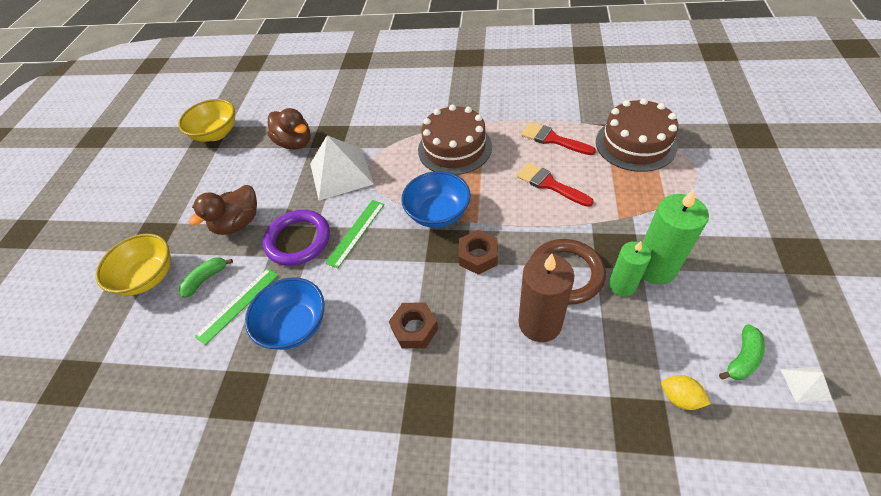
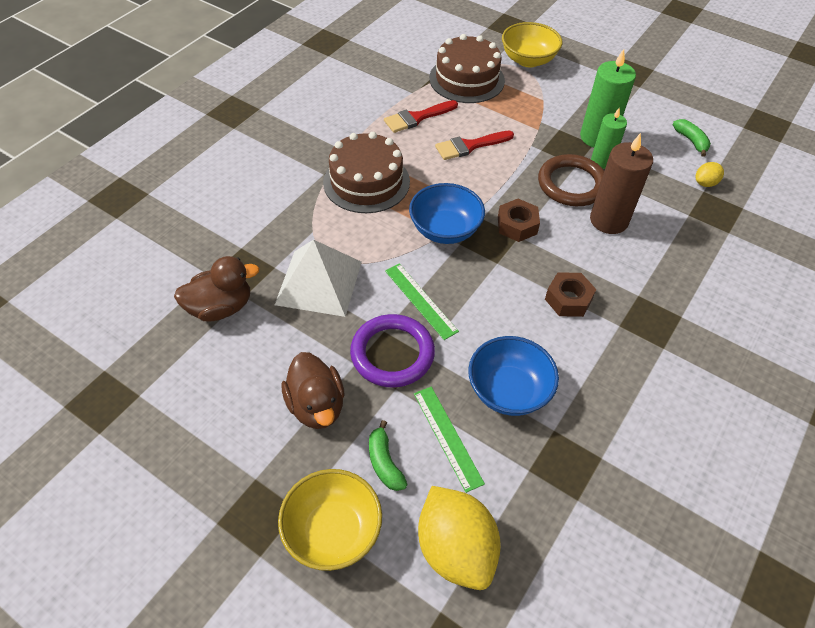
camera: 70 degrees left, 0 degrees up
(148, 350) = (455, 549): none -> yellow lemon
(216, 133) = (106, 389): yellow bowl -> yellow bowl (528, 60)
(805, 384) = (721, 128): white pyramid -> none

